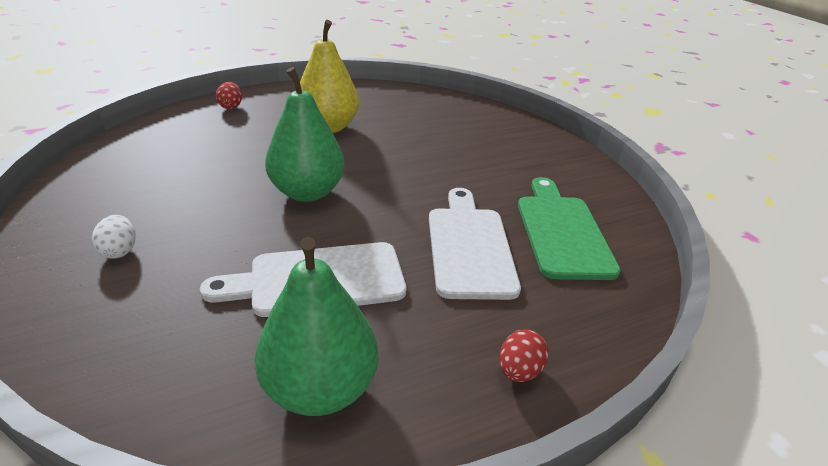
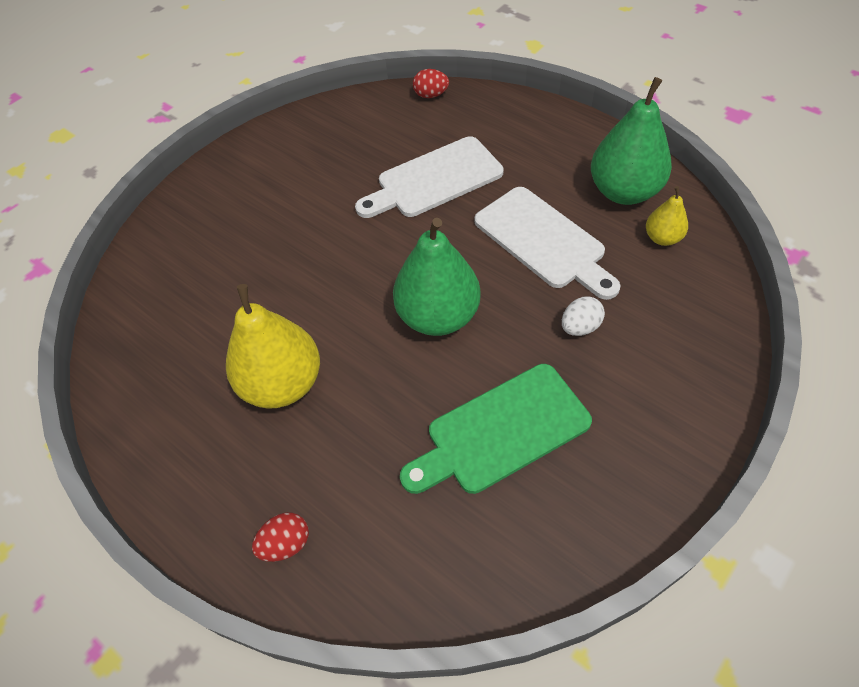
camera: 110 degrees left, 20 degrees up
(119, 251) = (628, 388): white egg -> white egg (580, 327)
(217, 378) = (662, 238): none -> yellow pear
(519, 371) = (535, 123): red egg -> red egg (431, 95)
(562, 231) = (373, 139): green cutting board -> green cutting board (501, 431)

